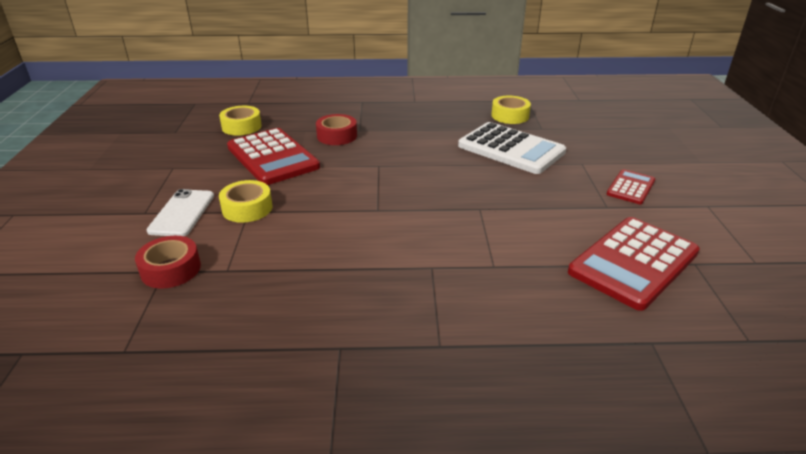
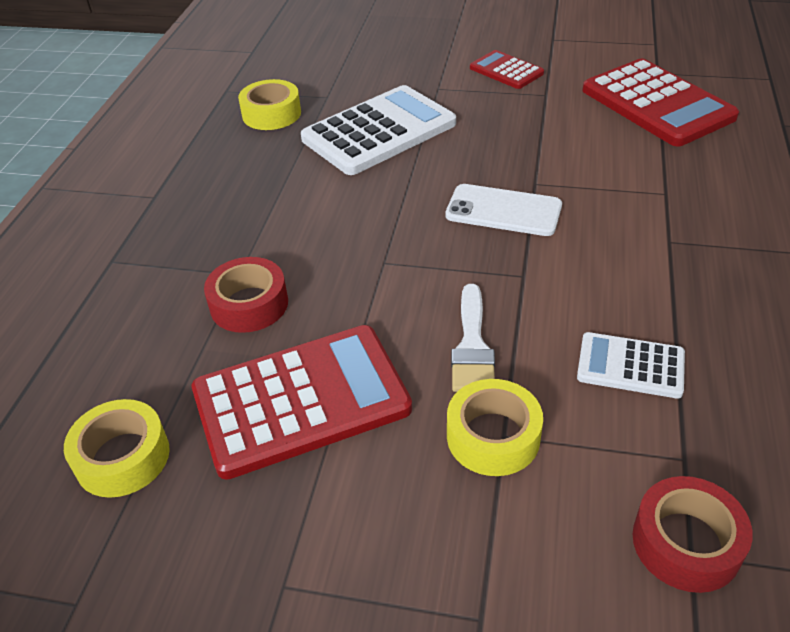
camera: 75 degrees left, 10 degrees up
(182, 213) = (494, 544): white phone -> white phone (503, 211)
(300, 250) = (630, 366): none -> white calculator
(313, 197) = (472, 346): none -> white brush

